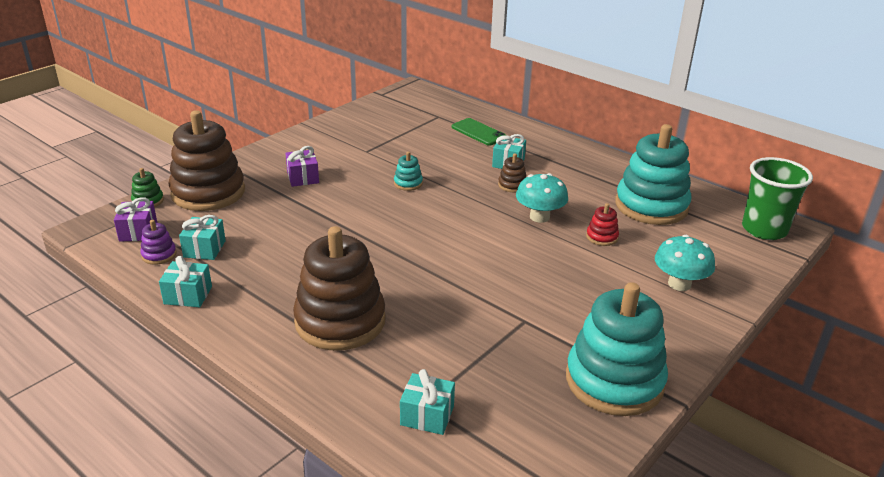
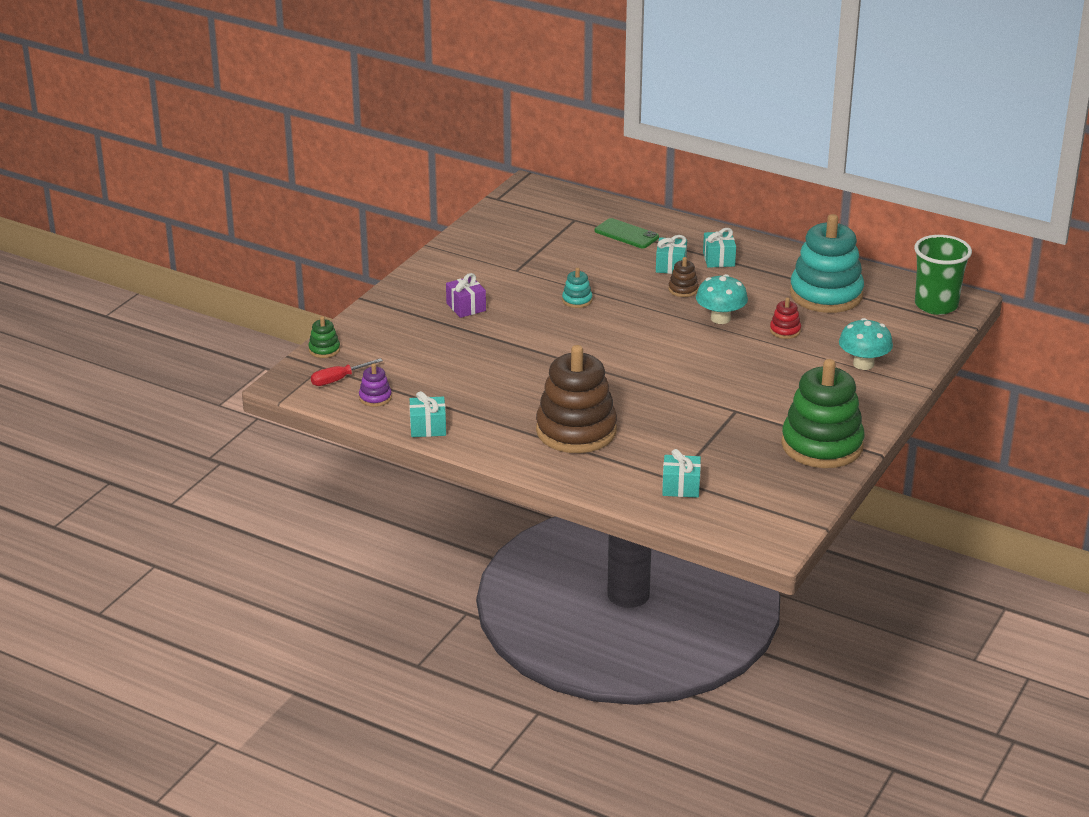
camera: 10 degrees left, 0 degrees up
(138, 231) = (338, 379): purple gift -> red screwdriver
(204, 249) = (414, 387): turquoise gift -> turquoise gift (718, 259)
(208, 192) = (379, 334): brown stacking toy -> none
(614, 381) = (822, 445): turquoise stacking toy -> green stacking toy

